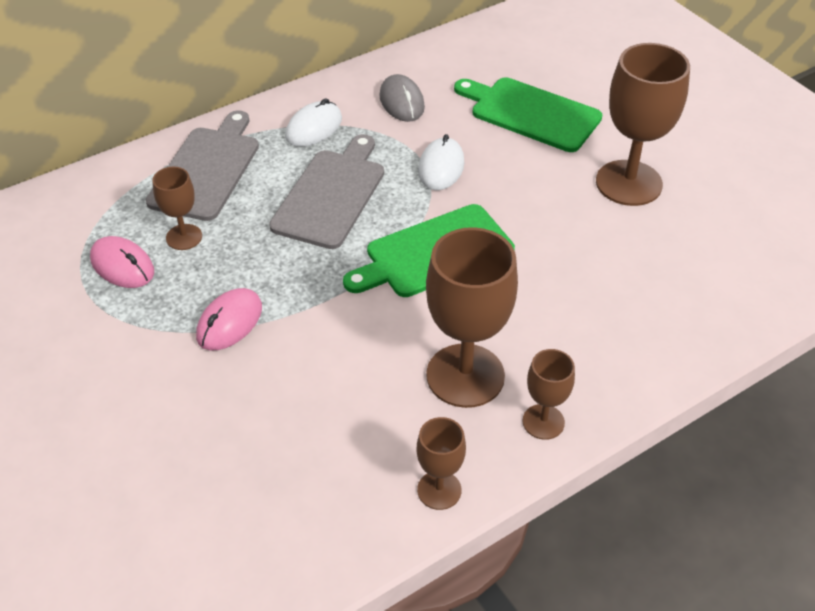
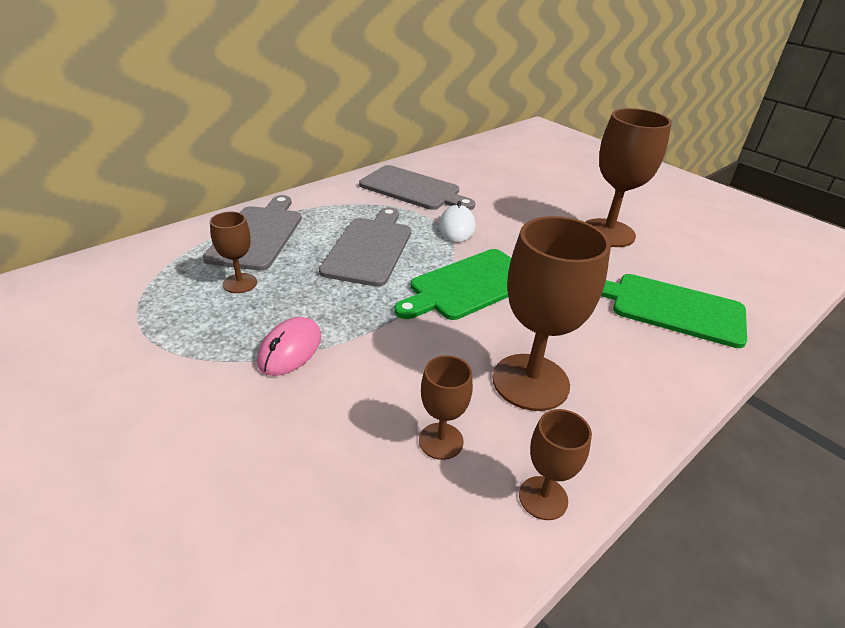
camera: 10 degrees left, 10 degrees down
(122, 266) = (180, 308): pink mouse -> none
(314, 128) = (346, 206): white mouse -> none
(402, 102) = (413, 189): grey mouse -> grey cutting board
(530, 113) = (514, 194): green cutting board -> green cutting board (671, 308)
(543, 422) = (620, 418): brown goblet -> brown goblet (441, 441)

